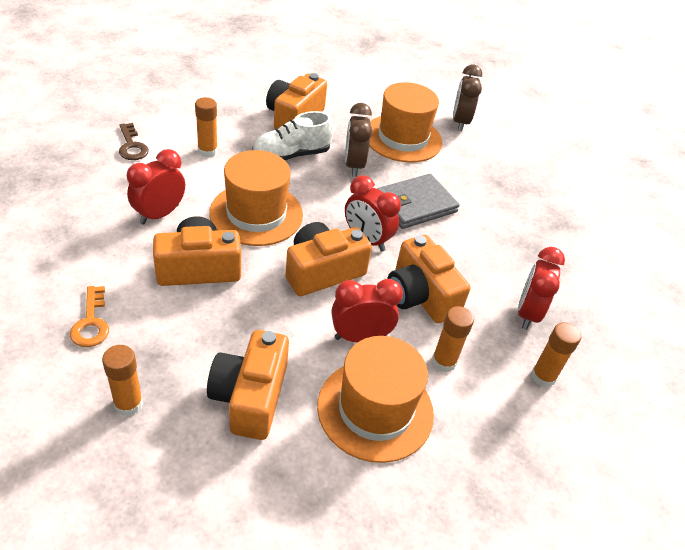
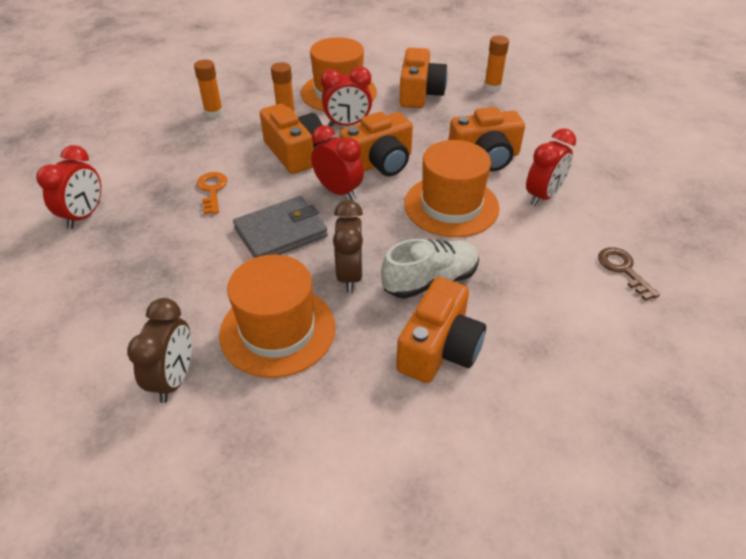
camera: 175 degrees left, 0 degrees up
(91, 322) = (543, 120): orange key -> orange key (212, 190)
(207, 151) = (533, 274): orange glue stick -> none
(527, 313) = (204, 147): red clock -> red clock (84, 216)

